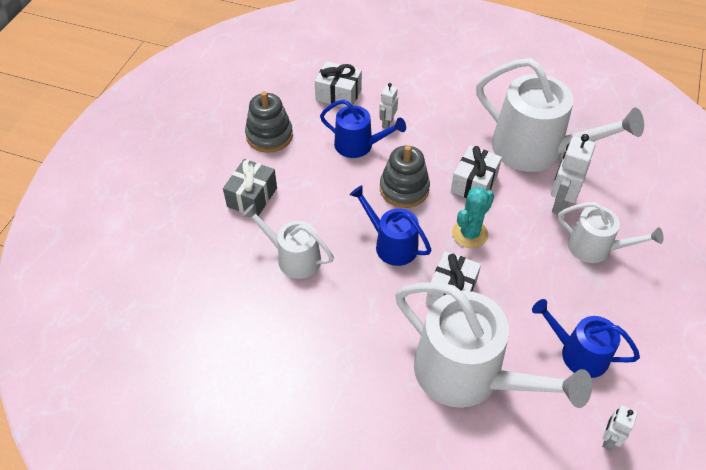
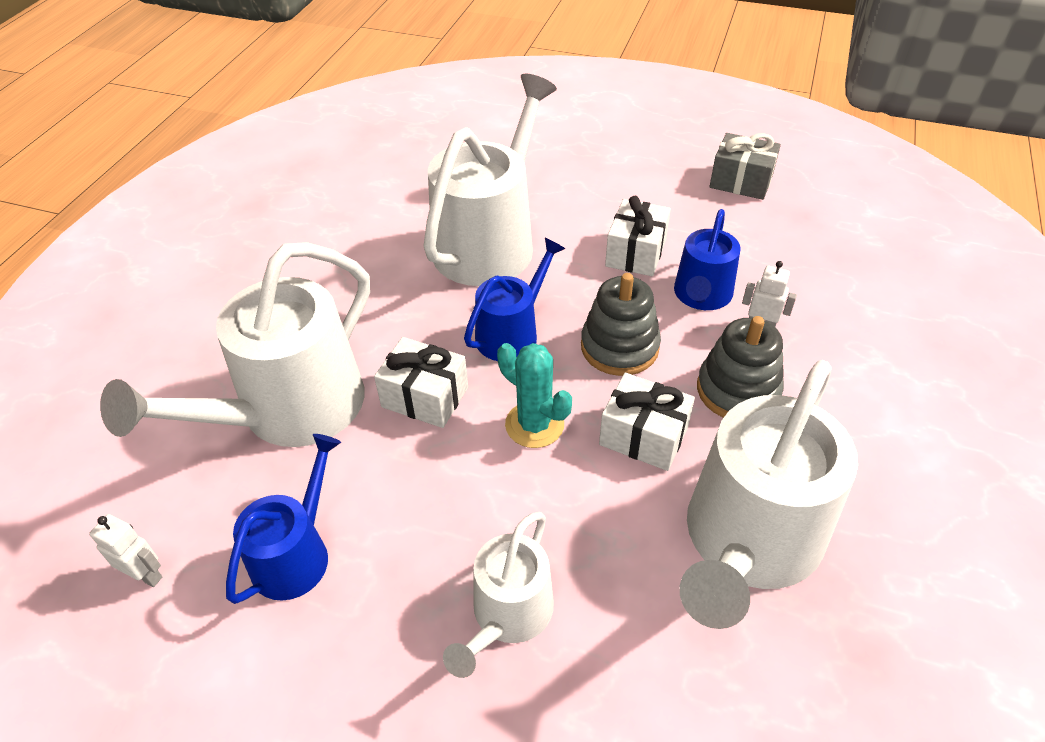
camera: 90 degrees right, 5 degrees down
(252, 197) = (586, 201): grey gift -> grey gift (741, 181)
(269, 135) = (699, 208): grey stacking toy -> grey stacking toy (737, 390)
(294, 258) = (489, 242): white watering can -> white watering can, size x1.82
(338, 95) = (807, 271): white gift -> white gift (636, 253)
(560, 203) = (613, 567): white robot -> none

